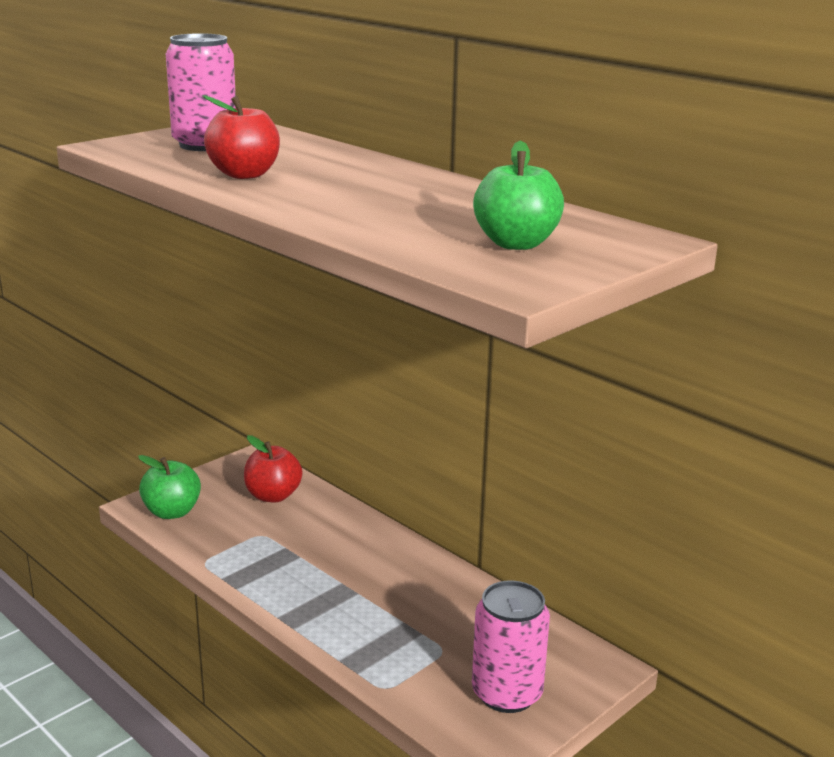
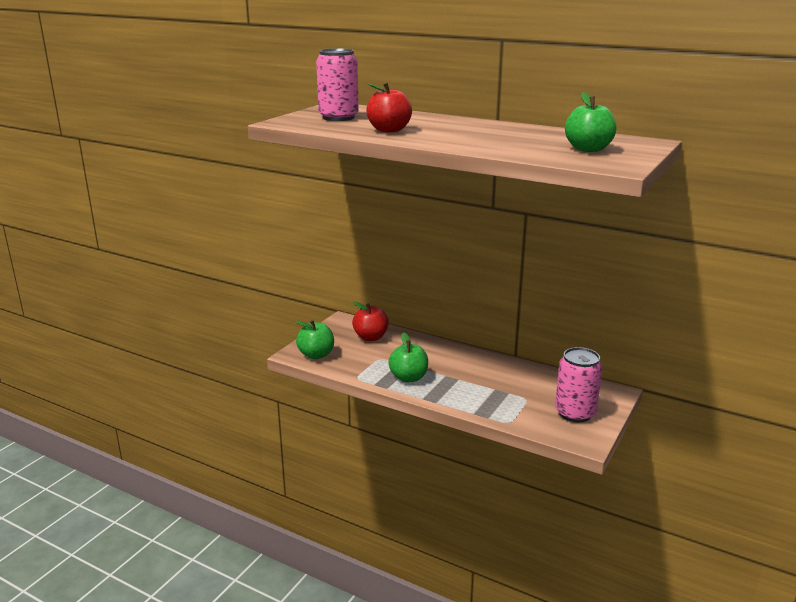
camera: 15 degrees left, 0 degrees up
(281, 576) = (408, 378): none -> green apple

